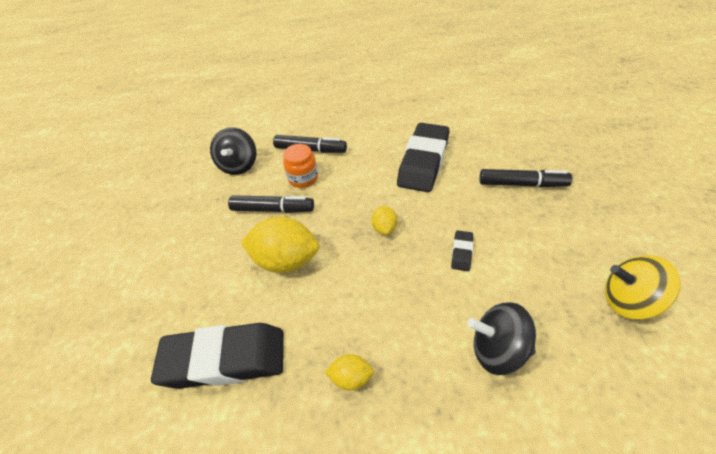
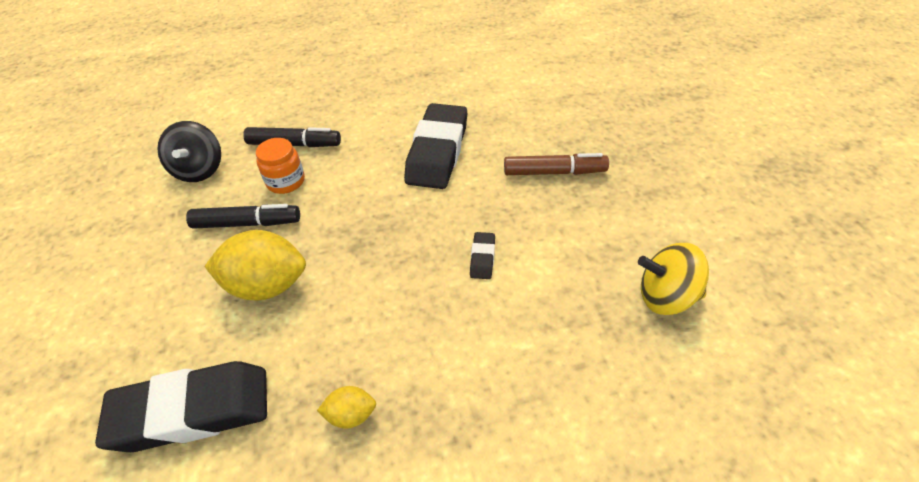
camera: 10 degrees left, 0 degrees up
(384, 228) = (390, 236): yellow lemon -> none
(497, 350) = (522, 365): black spinning top -> none
(522, 184) = (554, 172): black marker -> brown marker

